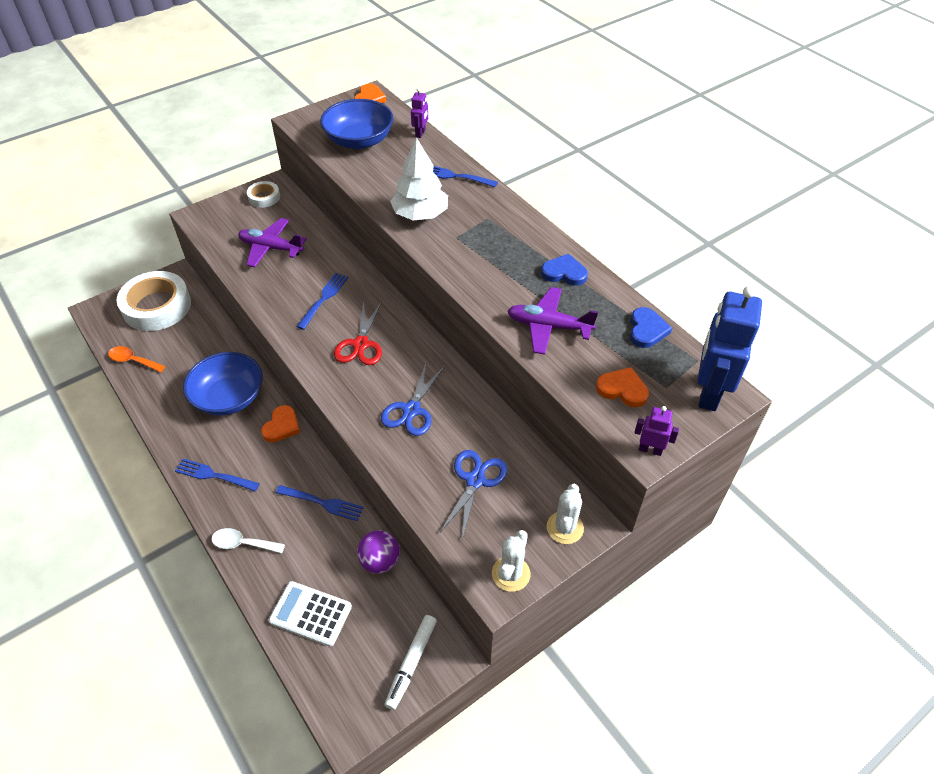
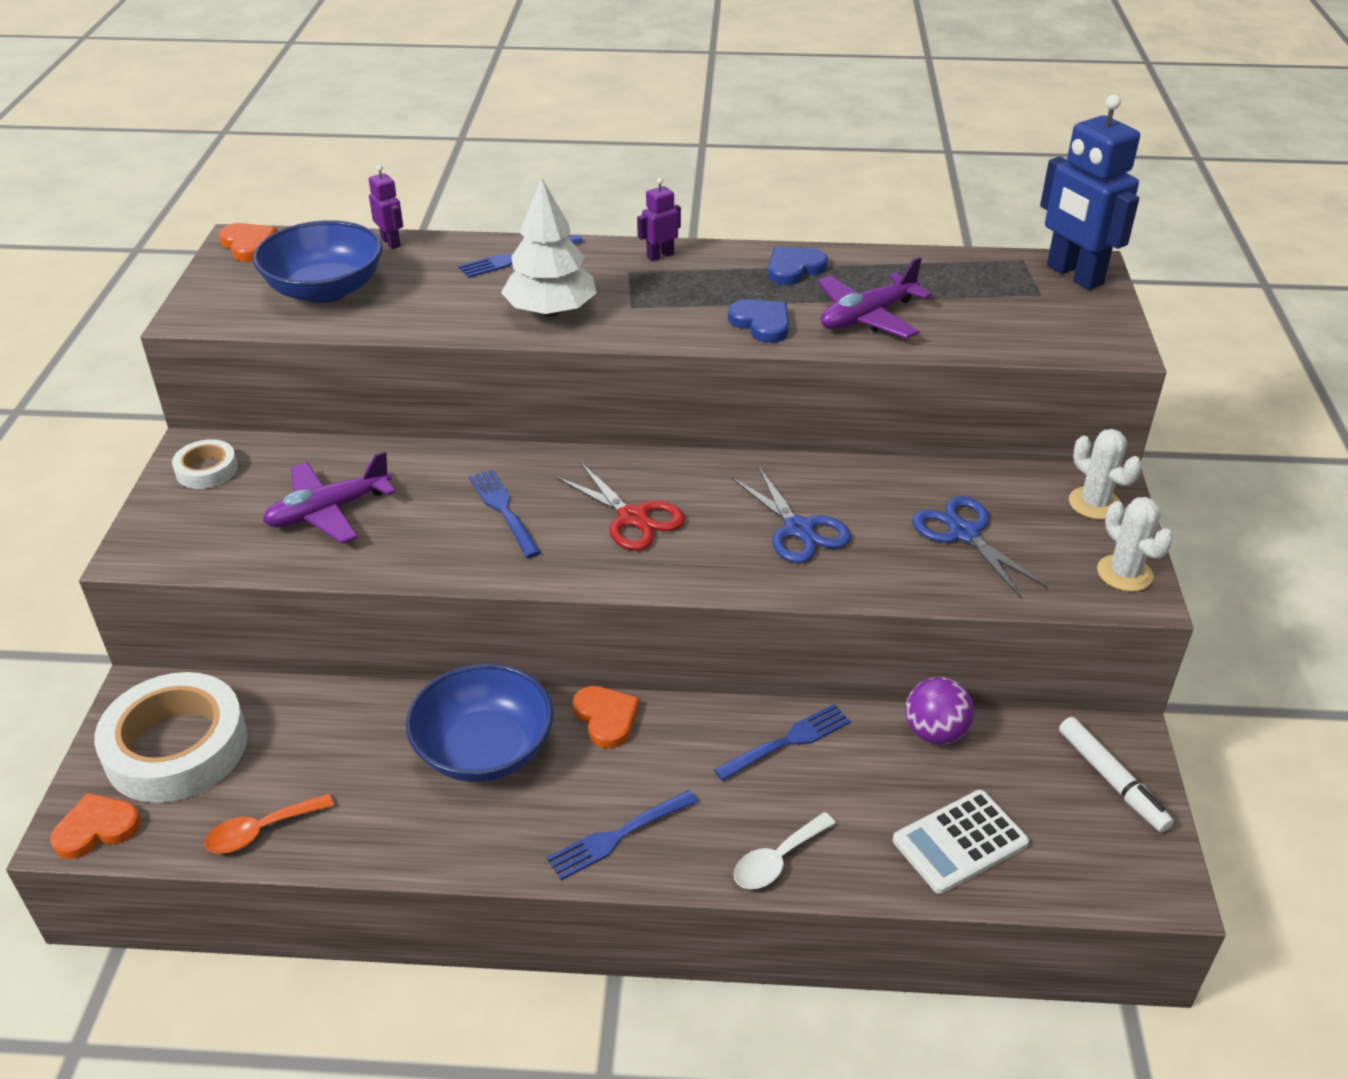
camera: 50 degrees left, 10 degrees down
(622, 389) = (1016, 319): orange heart -> orange heart (96, 828)
(647, 330) = (946, 265): blue heart -> blue heart (761, 323)
(650, 449) = (1117, 343): purple robot -> purple robot (660, 256)

